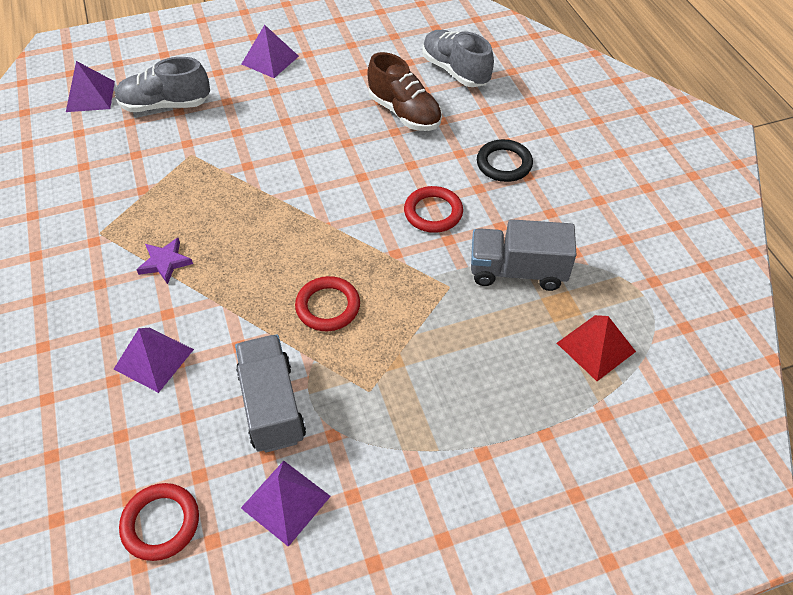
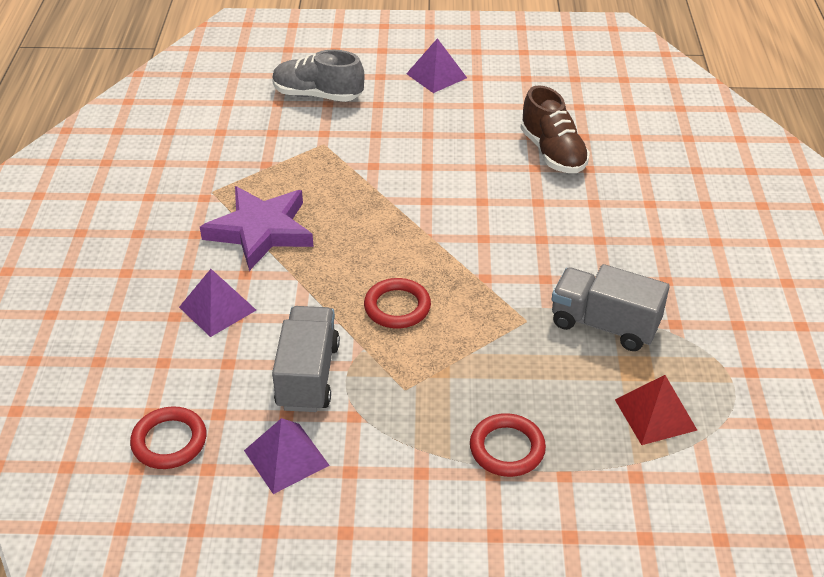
camera: 20 degrees right, 10 degrees down
(90, 96) = (251, 73): purple pyramid -> none
(165, 262) = (261, 231): purple star -> purple star, size x2.08
(433, 212) = (540, 250): red ring -> red ring (507, 448)
(455, 71) = (625, 125): grey shoe -> none
(504, 164) = (637, 223): black ring -> none

